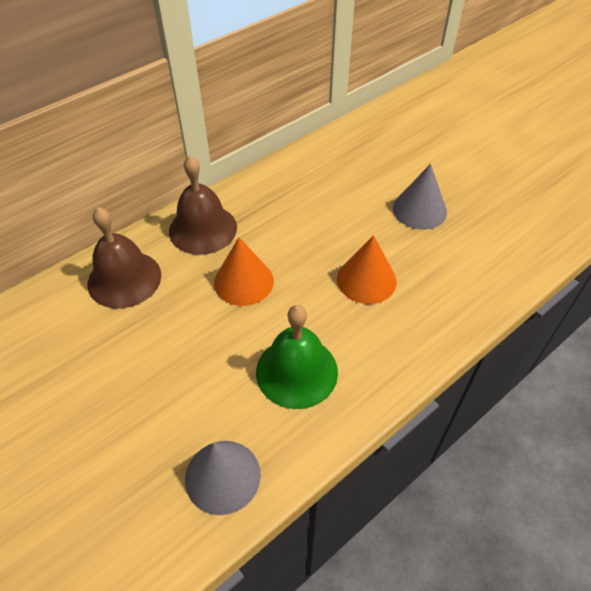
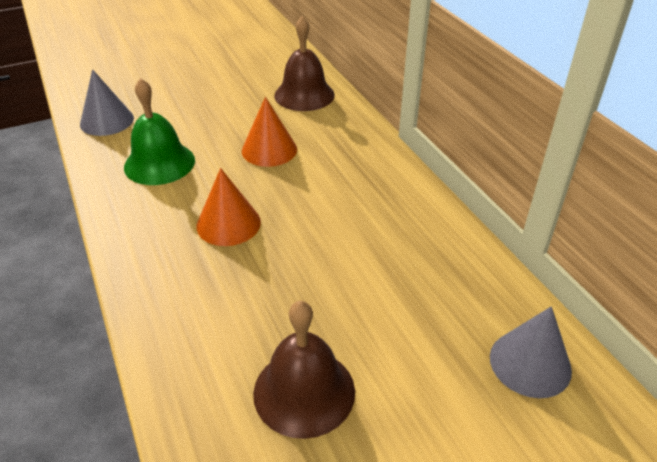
camera: 105 degrees right, 10 degrees down
(203, 229) = (345, 135): brown bell -> brown bell (304, 391)
(419, 210) = (311, 296): grey cone -> grey cone (530, 363)

